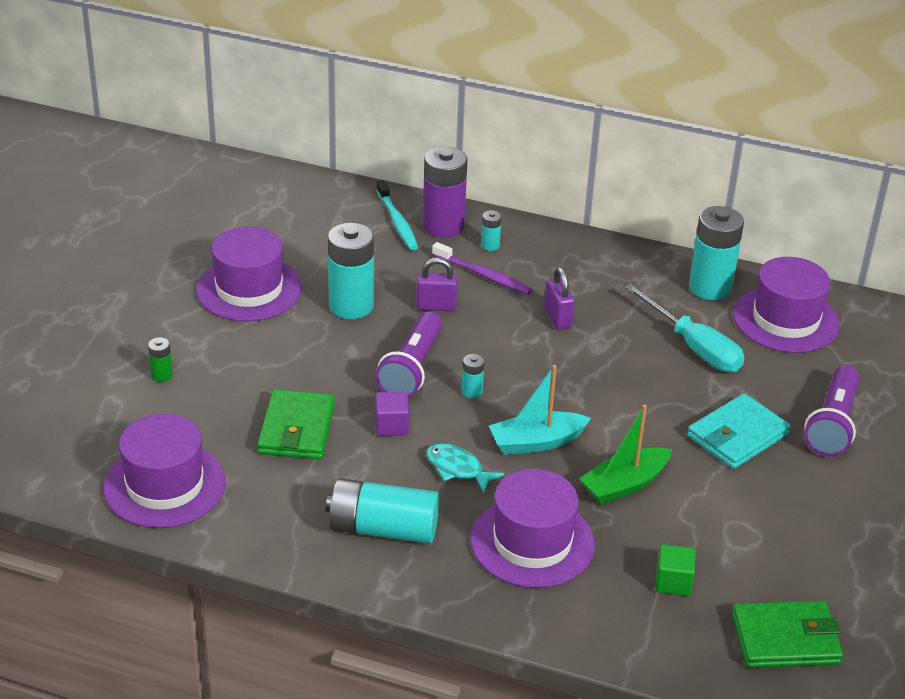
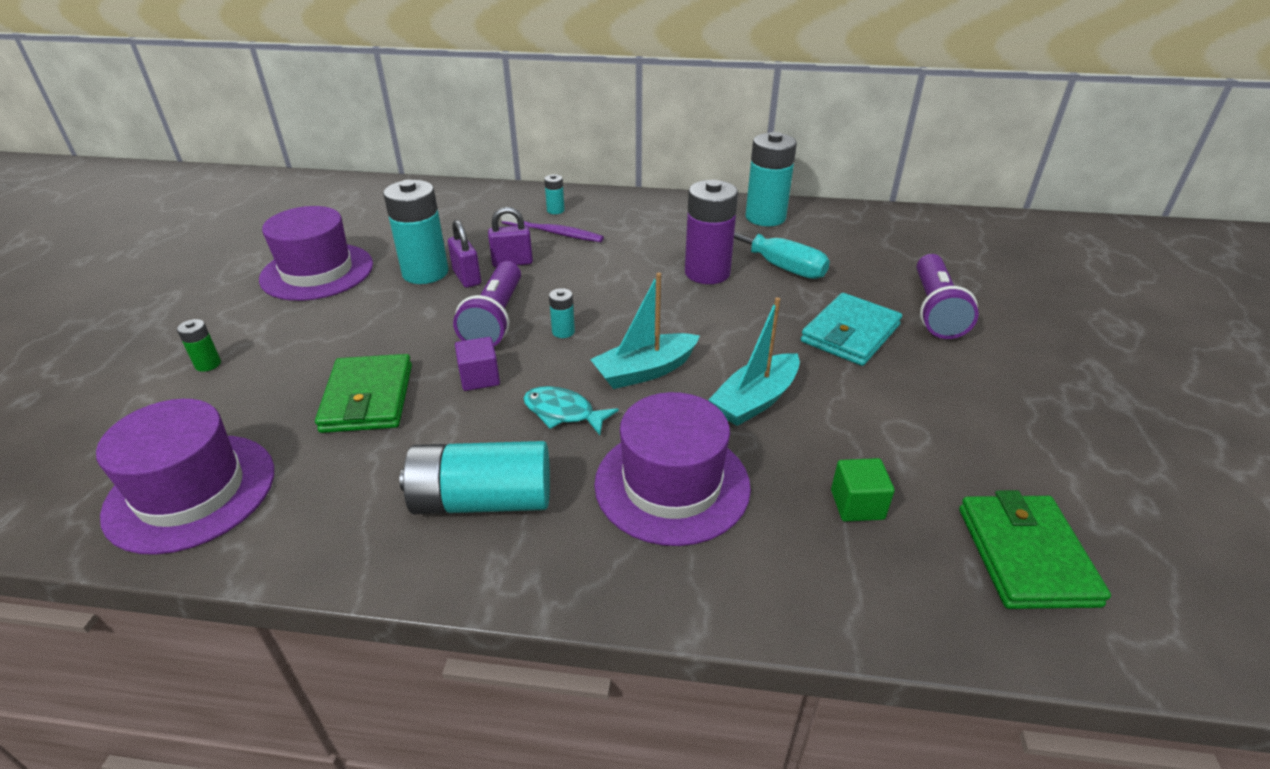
camera: 10 degrees left, 0 degrees up
(397, 222) = (465, 203): turquoise toothbrush -> none
(443, 226) = (509, 201): purple battery -> purple battery (707, 273)
(557, 318) = (634, 257): purple padlock -> purple padlock (467, 278)
(624, 485) = (755, 400): green boat -> turquoise boat
(785, 639) = (1026, 555): green wallet -> green wallet turned 75 degrees counterclockwise
(786, 320) = (843, 232): purple hat -> none

